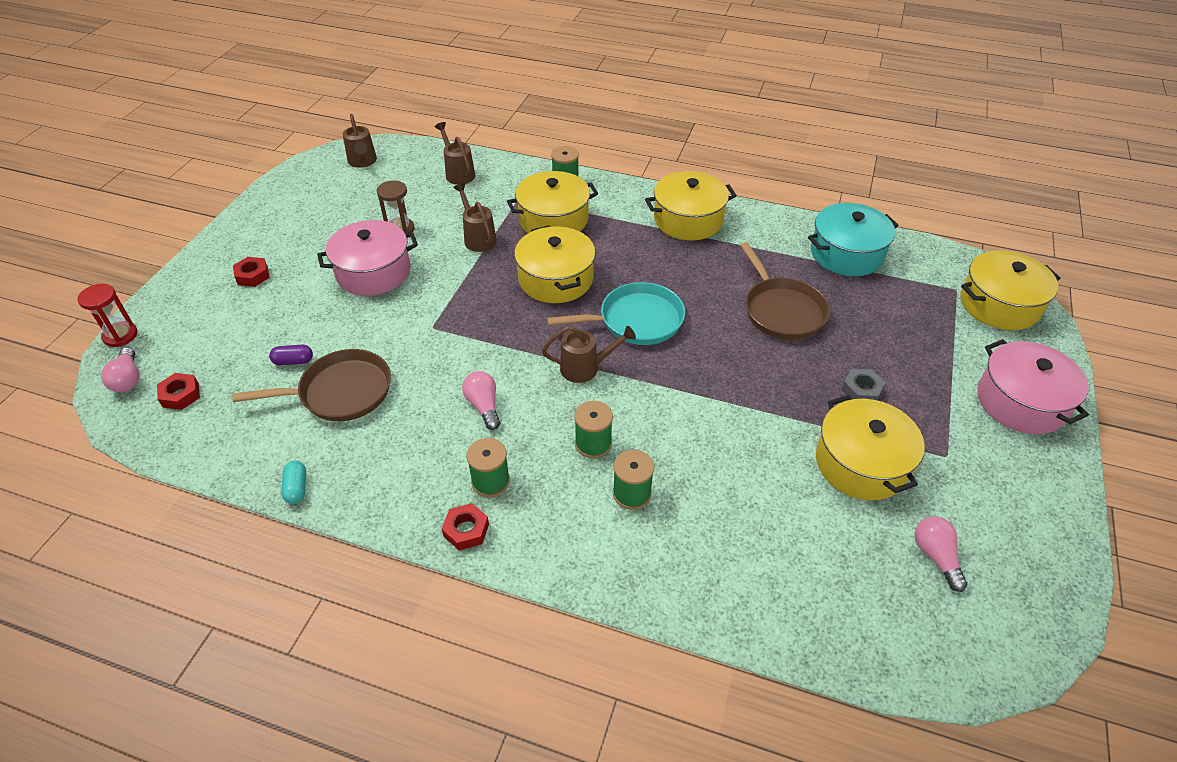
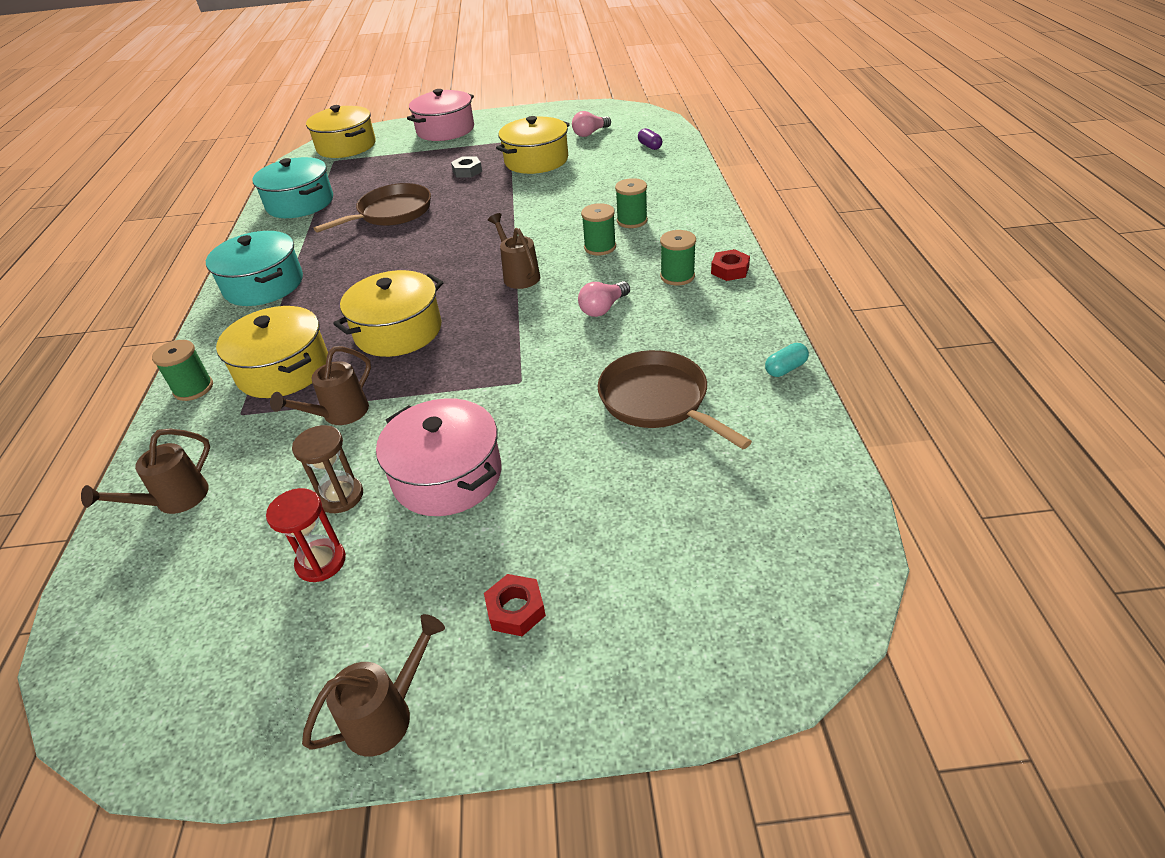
camera: 110 degrees left, 5 degrees down
(120, 335) = (741, 697): red hourglass -> red hourglass (321, 562)
(128, 379) = (799, 612): pink light bulb -> none
(180, 395) = (772, 532): red nut -> none
(293, 361) = (644, 461): purple capsule -> purple capsule (650, 146)
(362, 162) = (138, 650): brown watering can -> brown watering can (386, 715)
(636, 320) = (440, 270): turquoise pan -> none
(688, 220) = (264, 285): yellow pot -> turquoise pot

